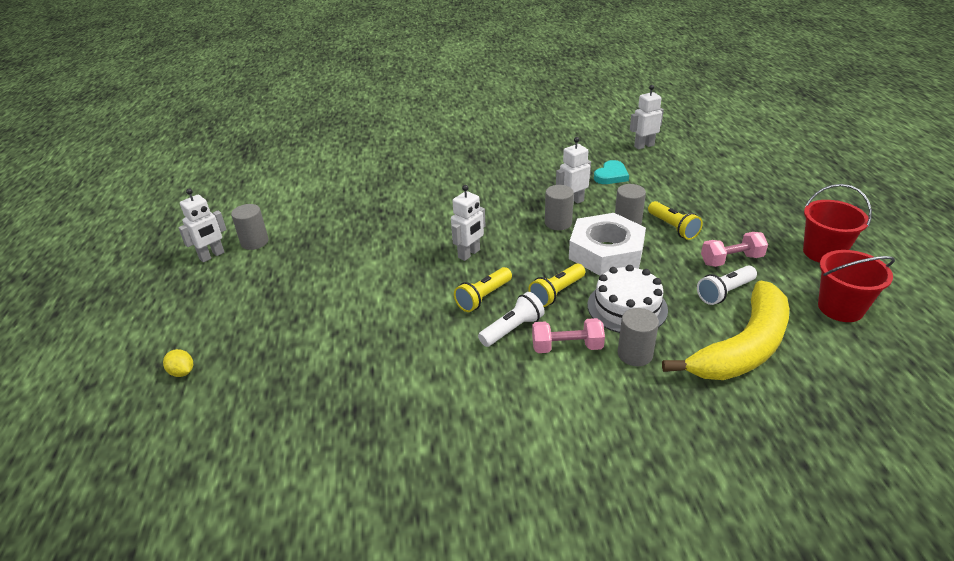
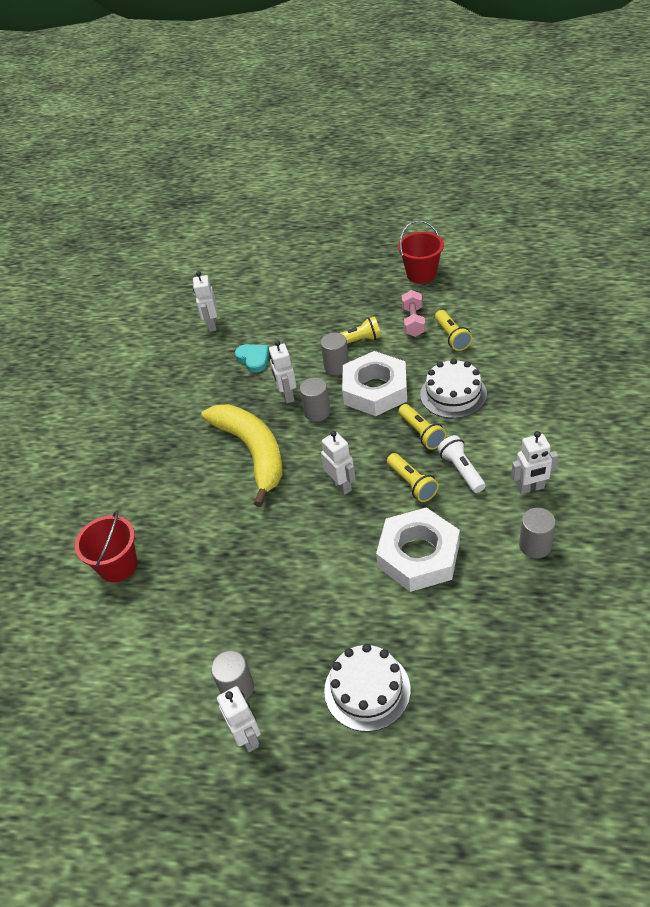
camera: 70 degrees left, 10 degrees up
(182, 372) = (459, 748): yellow lemon -> none
(247, 308) = (367, 689): none -> white cake
(393, 315) = (418, 555): none -> white nut
(502, 388) = (531, 488): none -> white robot
(567, 347) = (492, 440): pink dumbbell -> none
(635, 354) = (509, 403): grey cylinder -> grey cylinder (535, 545)
(724, 292) = (452, 337): white flashlight -> yellow flashlight
(743, 347) = (514, 346): yellow banana -> yellow banana (252, 452)
(840, 308) = (486, 288): red bucket -> red bucket (118, 566)

